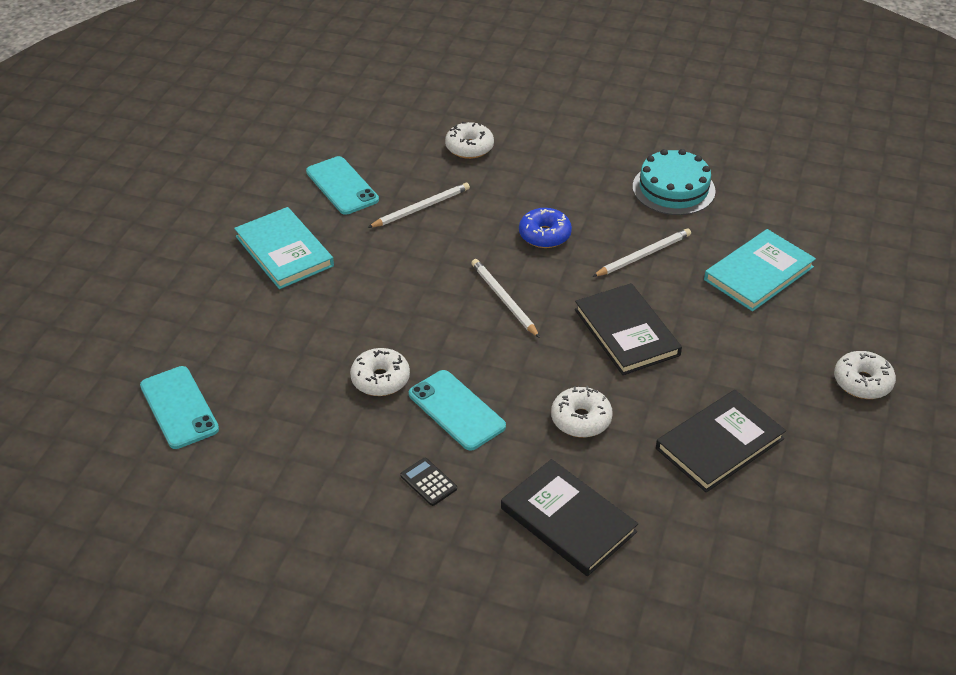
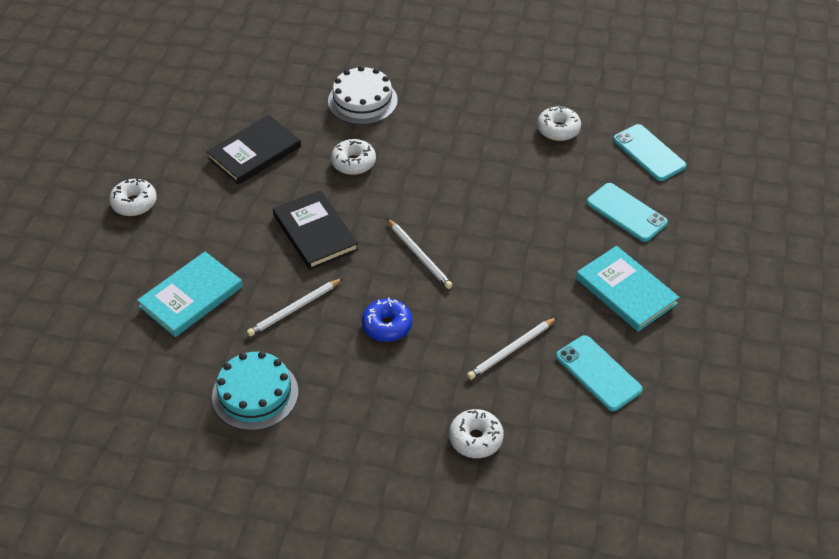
camera: 175 degrees right, 5 degrees up
(380, 379) = (507, 182): white donut -> white donut (558, 129)
(428, 482) = (457, 117): black calculator -> none
(456, 410) = (445, 163): turquoise phone -> turquoise phone (626, 212)
(568, 520) = (362, 101): black book -> white cake

